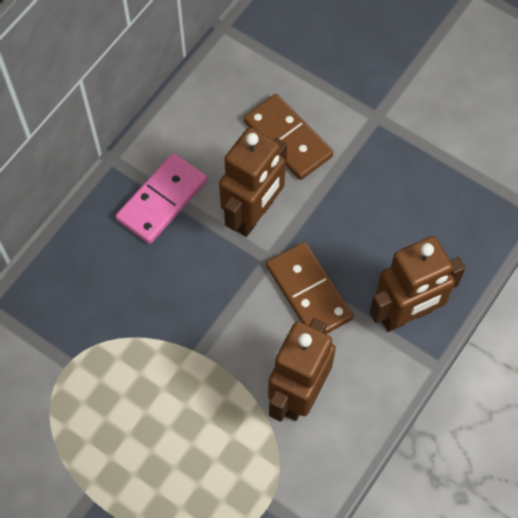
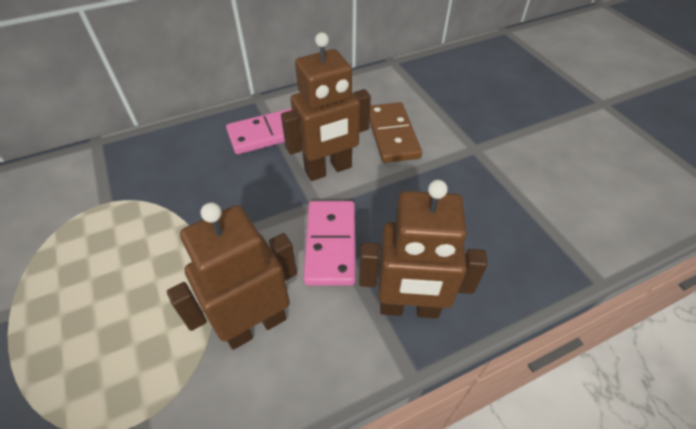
camera: 30 degrees right, 15 degrees down
(309, 292) = (331, 244): brown domino -> pink domino

